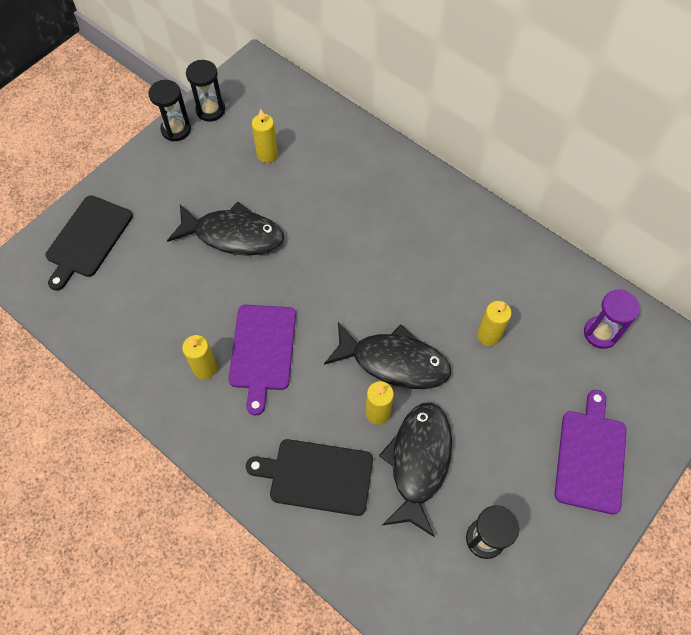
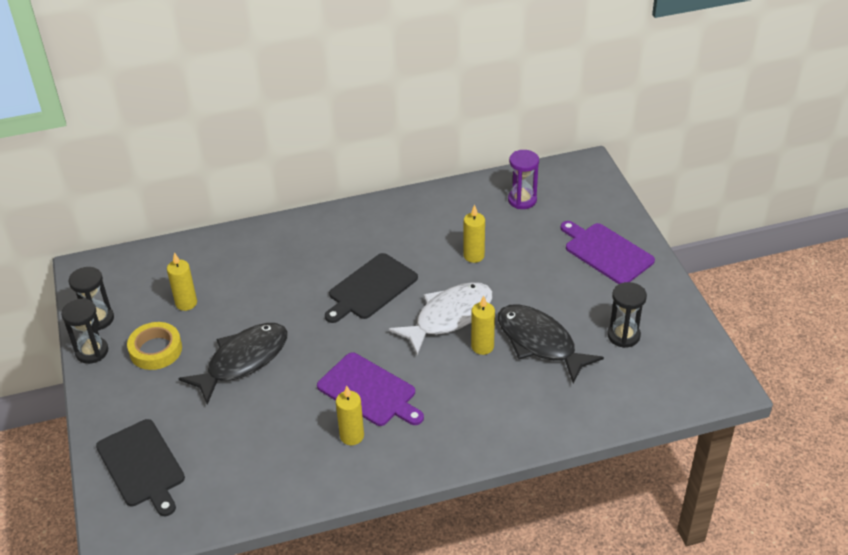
camera: 55 degrees left, 20 degrees down
(205, 169) = (156, 350): none -> yellow tape
(317, 476) = (504, 407): black cutting board -> black cutting board (371, 288)
(394, 362) = (449, 317): black fish -> white fish

